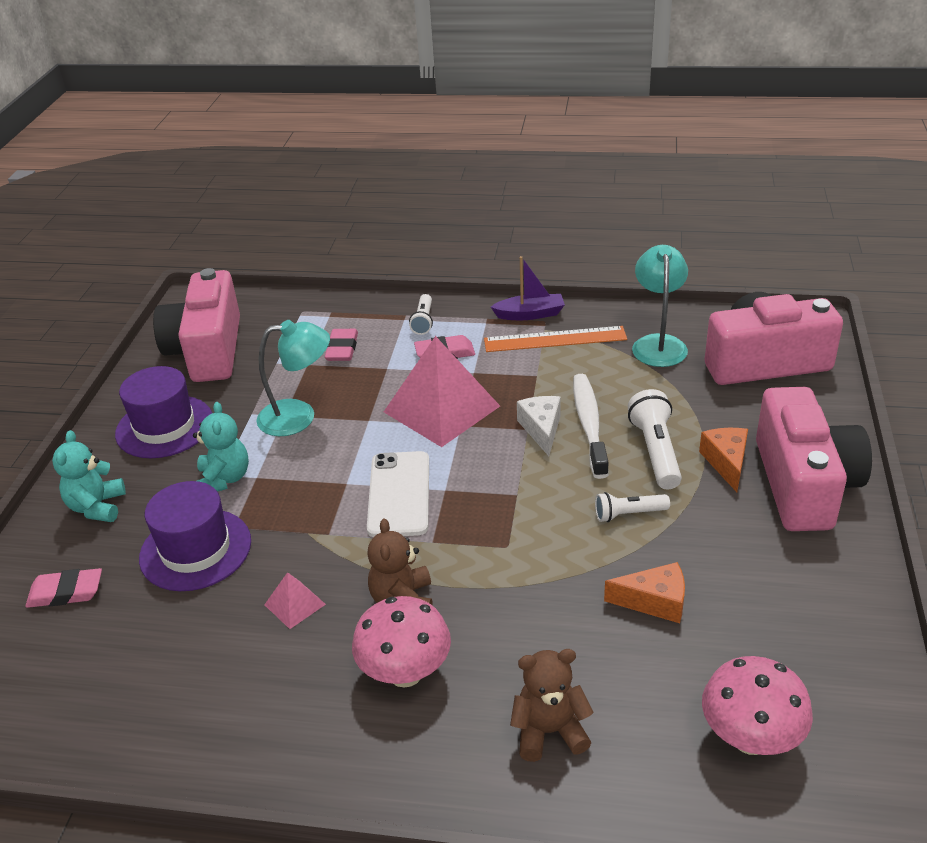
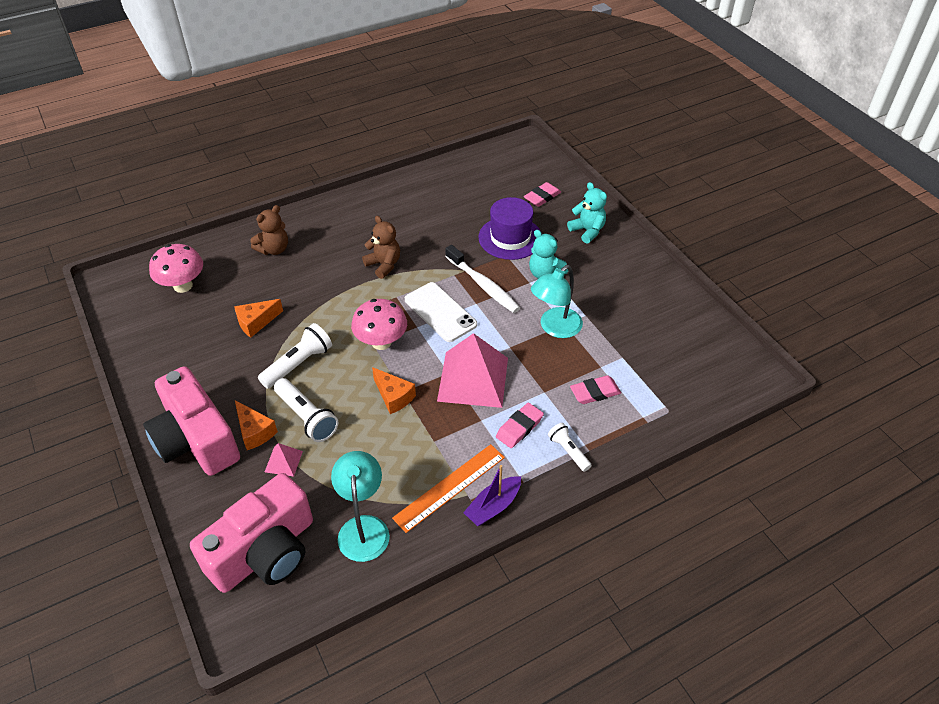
camera: 140 degrees right, 10 degrees up
(164, 427) = (622, 283): purple hat -> none
(208, 350) = (680, 343): pink camera -> none
(294, 604) = (433, 240): pink pyramid -> pink pyramid (283, 461)
(342, 349) = (595, 392): pink eraser -> pink eraser turned 75 degrees counterclockwise
(405, 672) = (354, 240): pink mushroom -> pink mushroom (381, 342)
(541, 429) = (393, 396): white cheese -> orange cheese
(589, 424) = (365, 417): white toothbrush -> white toothbrush (483, 285)
(628, 514) = (298, 364): white flashlight -> white flashlight, size x1.61
(658, 344) = (363, 527): turquoise lamp -> turquoise lamp turned 150 degrees counterclockwise

